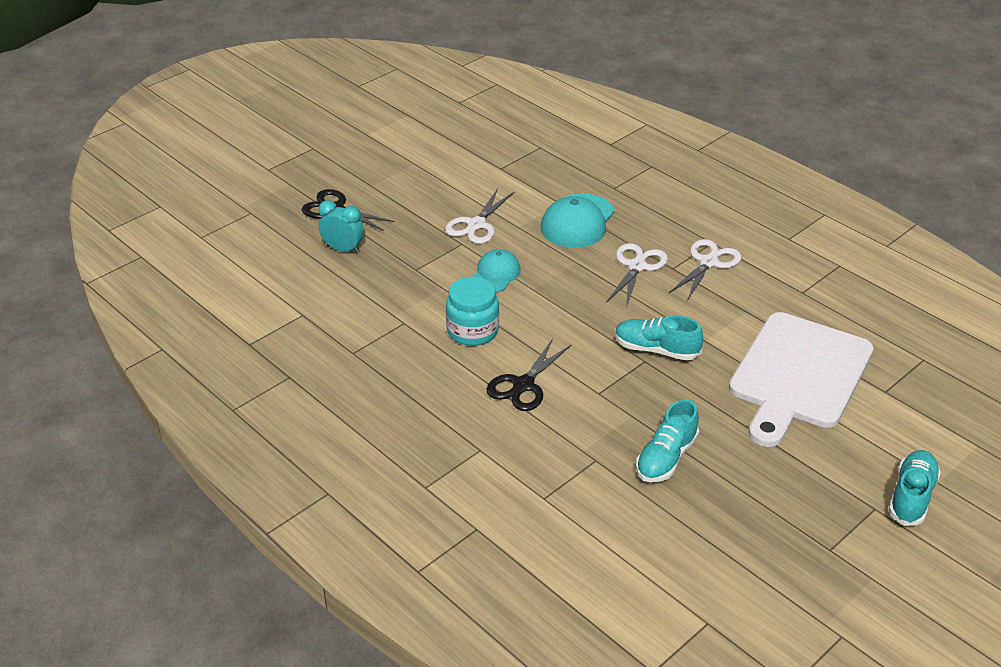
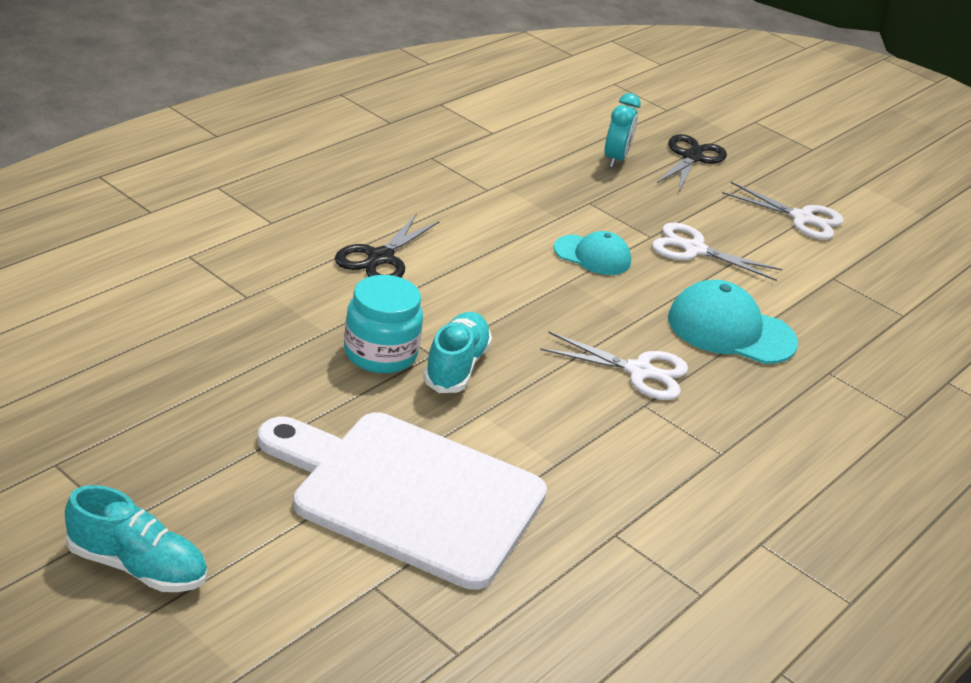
camera: 80 degrees right, 5 degrees down
(472, 331) = (478, 232): turquoise jar -> turquoise jar (380, 353)
(523, 385) = (380, 258): black scissors -> black scissors turned 90 degrees counterclockwise
(666, 458) = (244, 349): turquoise shoe -> none
(709, 262) = (667, 442): white scissors -> white scissors (802, 218)

